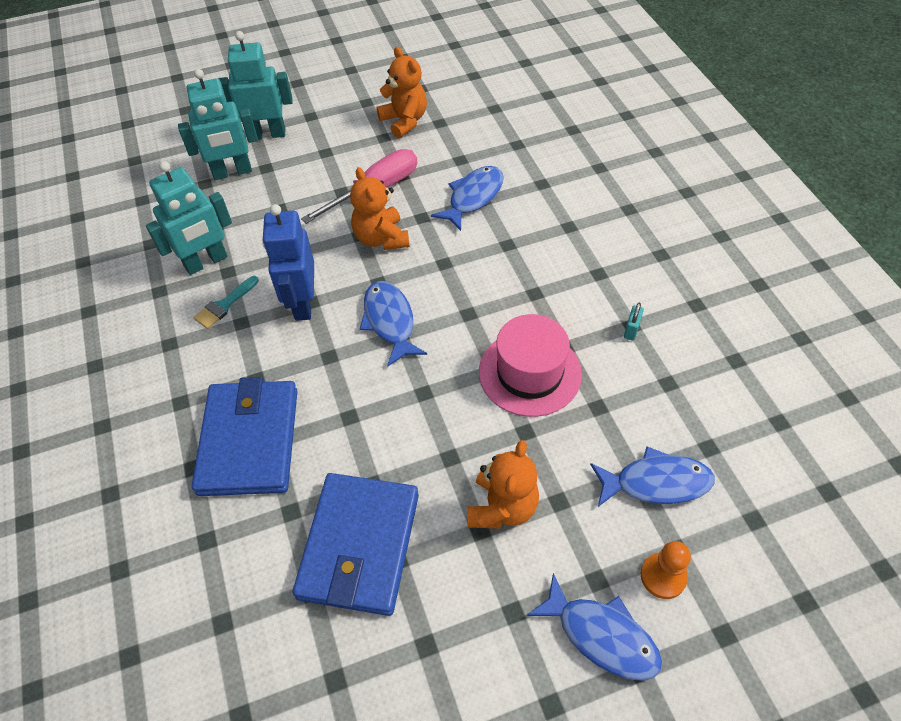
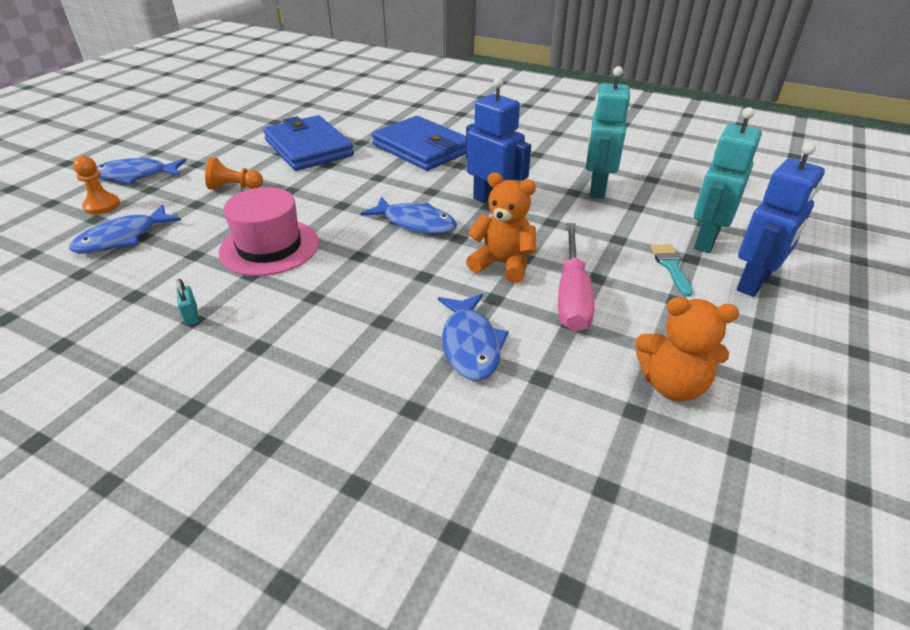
camera: 135 degrees right, 15 degrees down
(224, 305) = (540, 179): turquoise brush -> turquoise brush (671, 266)
(267, 134) = (754, 283): turquoise robot -> blue robot
(502, 507) = (234, 188): orange teddy bear -> orange pawn

